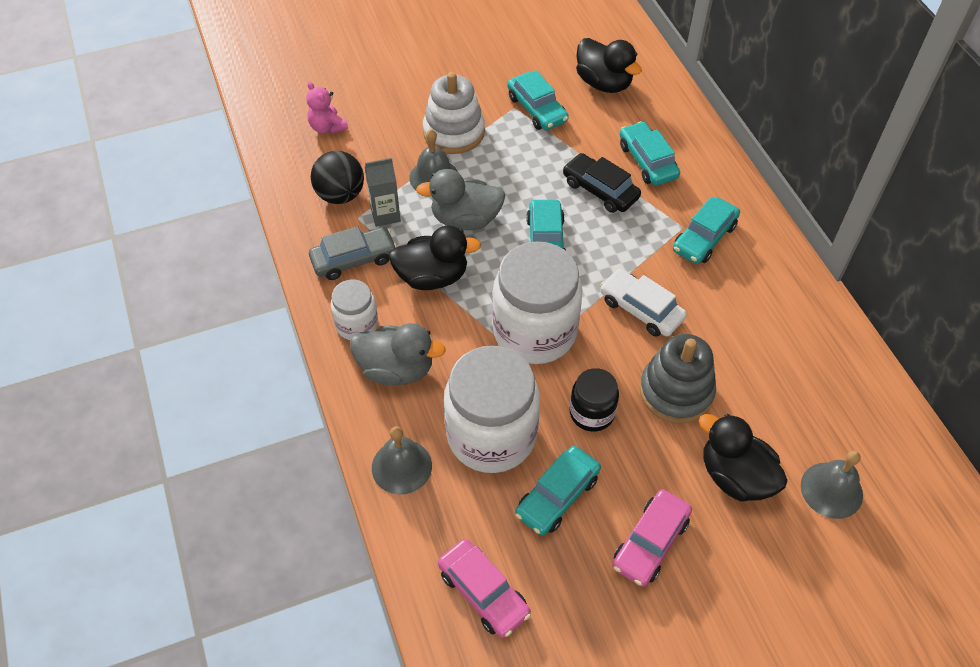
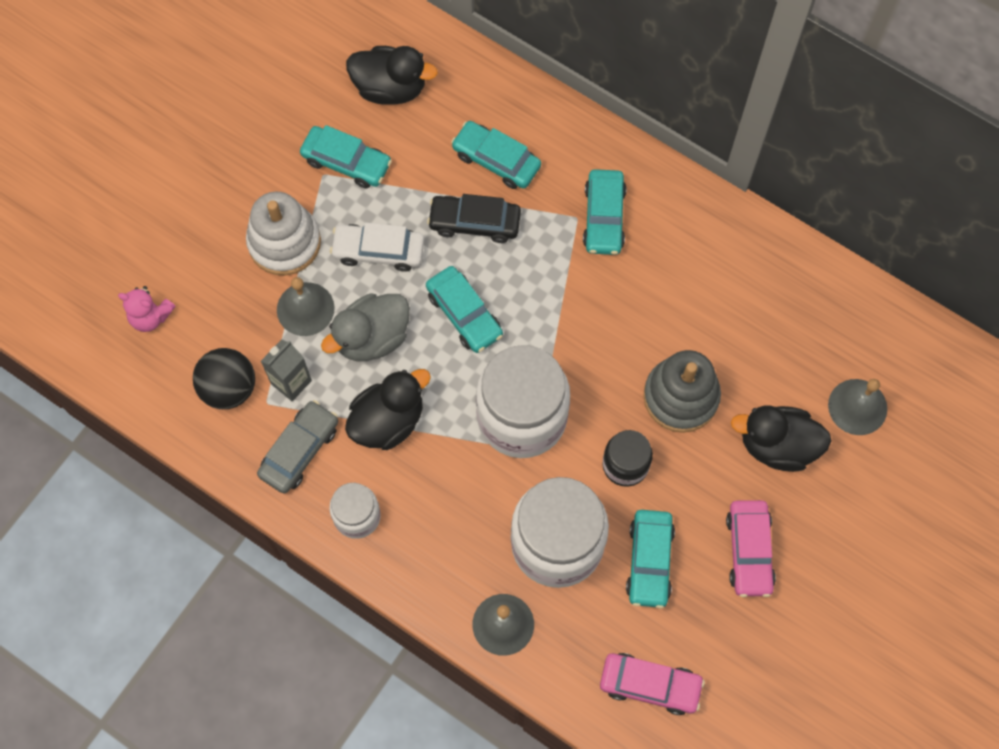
camera: 35 degrees left, 15 degrees up
(396, 369) = (428, 536): grey duck -> none
(641, 309) = (598, 332): white car -> white car (378, 251)

